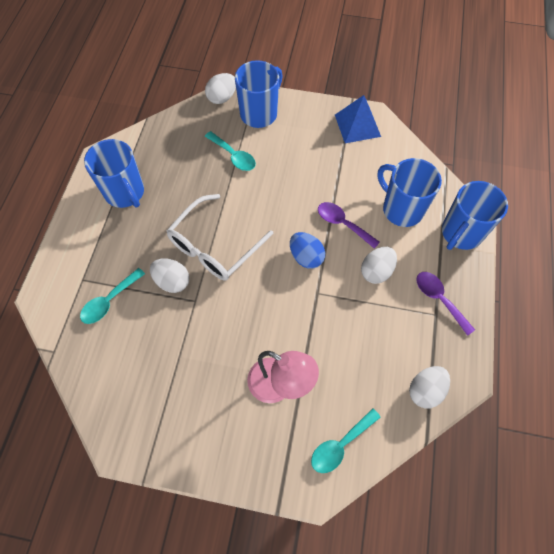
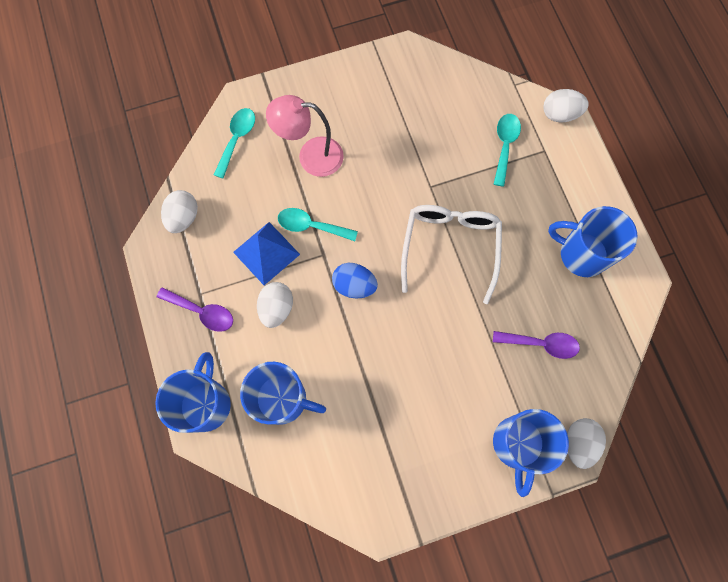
camera: 150 degrees right, 10 degrees up
(172, 281) = (464, 192): white egg -> white egg (560, 114)
(233, 156) = (505, 364): turquoise spoon -> turquoise spoon (311, 226)
(343, 224) = (337, 344): purple spoon -> purple spoon (540, 344)
(357, 125) = (390, 497): blue pyramid -> blue pyramid (266, 253)

